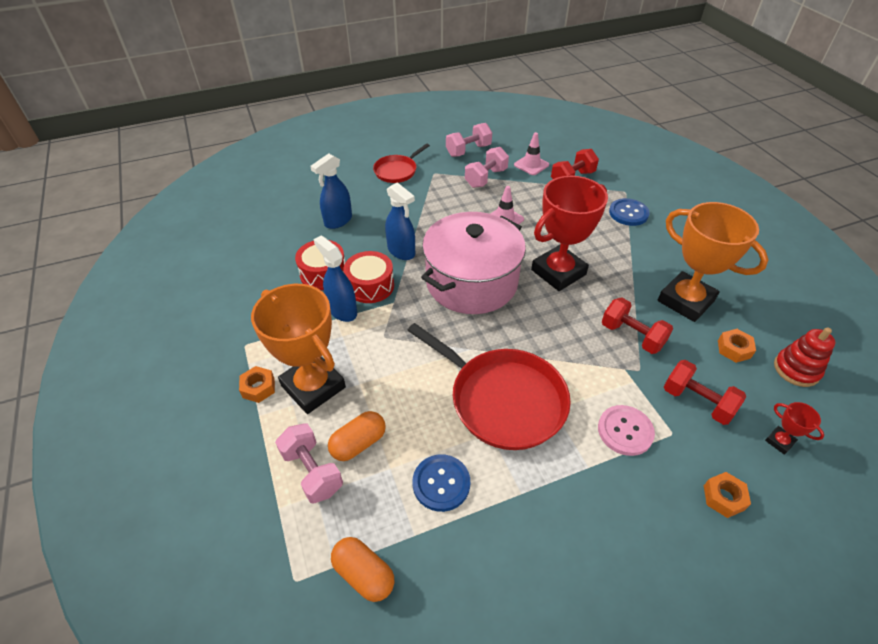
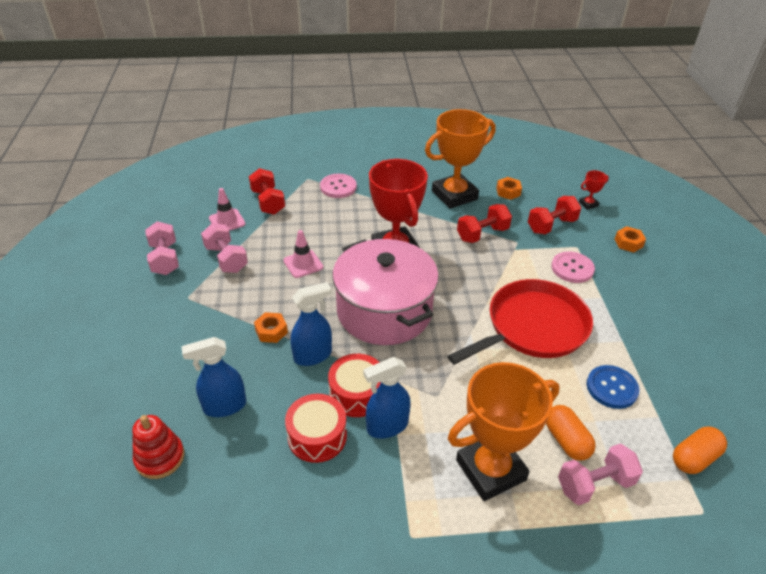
camera: 75 degrees left, 5 degrees down
(258, 388) = (482, 525): orange nut -> orange nut (271, 331)
(338, 221) = (224, 406): blue spray bottle -> blue spray bottle turned 105 degrees clockwise
(397, 171) = (159, 329): red pan -> none
(628, 213) = (338, 187): blue button -> pink button
(796, 369) = (532, 174): red stacking toy -> red stacking toy (160, 458)

